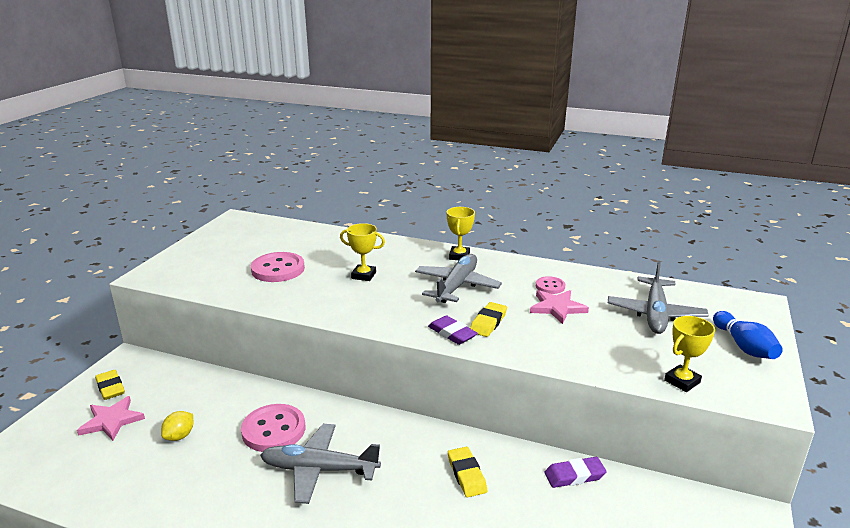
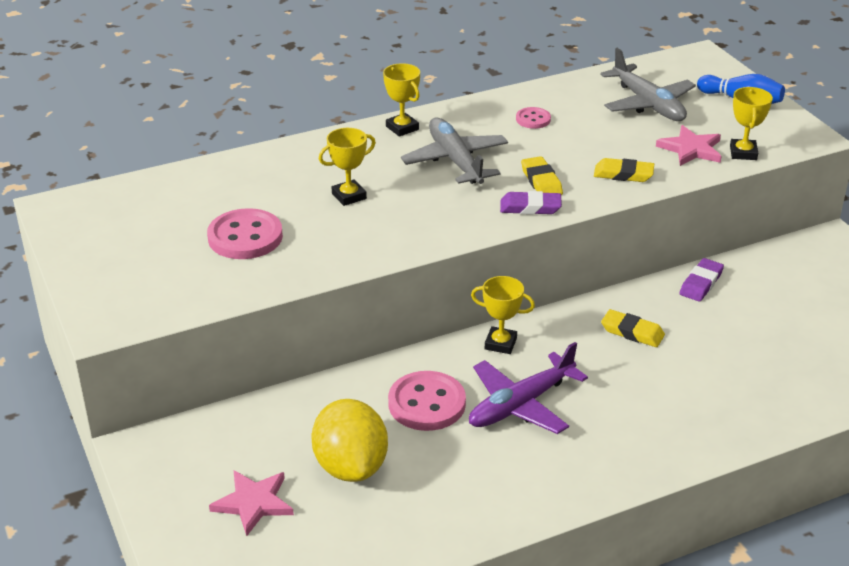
camera: 45 degrees left, 10 degrees up
(110, 387) = (183, 481): yellow eraser -> yellow eraser (623, 174)
(179, 436) = (351, 466): yellow lemon -> yellow lemon, size x2.12
(319, 469) = (521, 404): grey plane -> purple plane
(372, 424) = (500, 343): none -> yellow trophy
(557, 308) = (571, 137): pink star -> pink star (691, 149)

